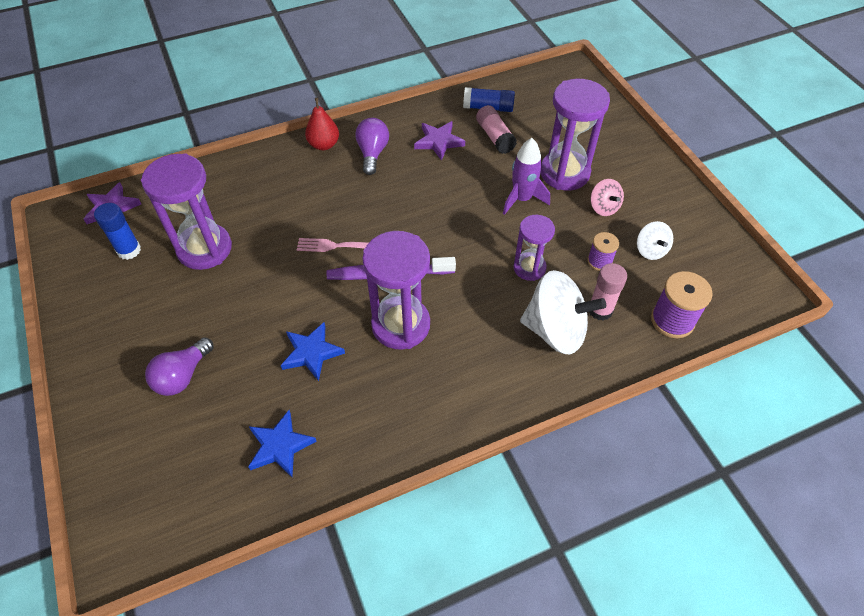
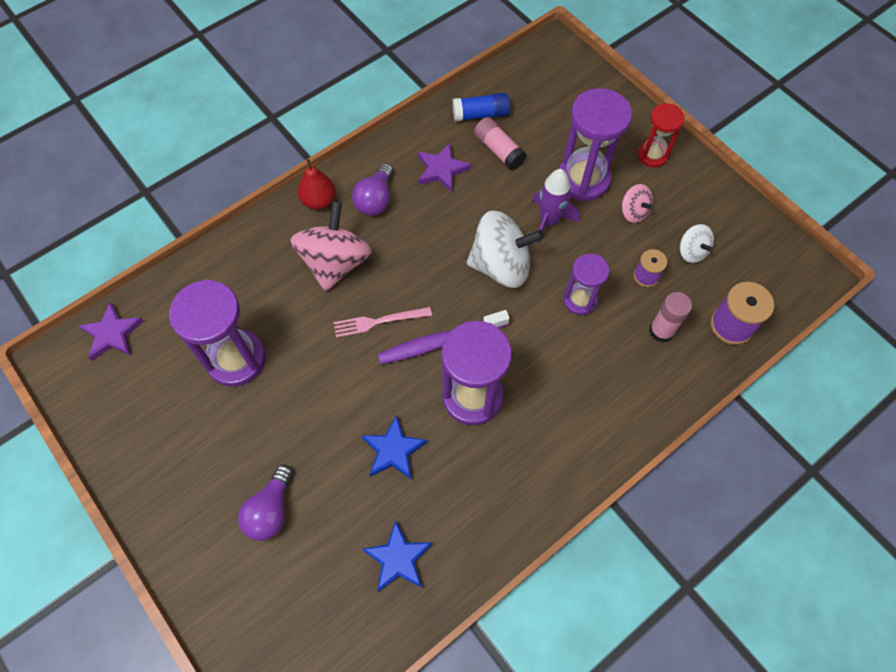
camera: 15 degrees left, 10 degrees up
(129, 250) = (153, 381): blue glue stick -> none
(319, 193) = (335, 263): none -> pink spinning top
(372, 153) = (375, 200): purple light bulb -> purple light bulb turned 150 degrees counterclockwise
(555, 330) = (625, 364): white spinning top -> white spinning top (501, 265)
(636, 166) = (652, 155): none -> red hourglass

